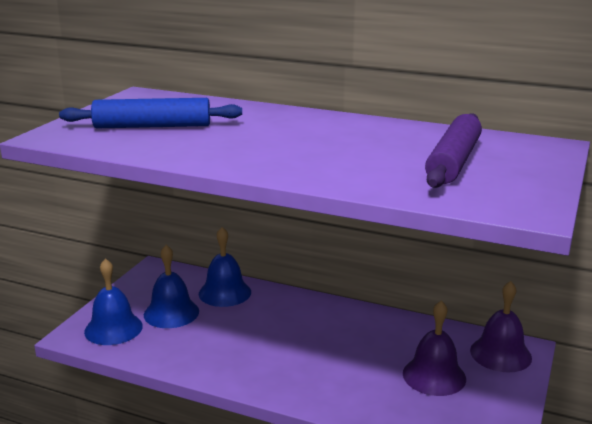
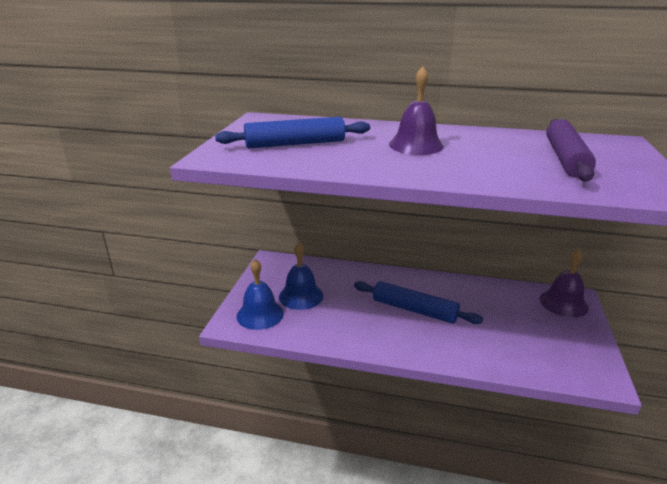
camera: 10 degrees left, 5 degrees up
(224, 292) = (335, 275): blue bell -> none
(301, 342) = (414, 310): none -> blue rolling pin
(434, 376) = (526, 326): purple bell -> purple bell (416, 145)

